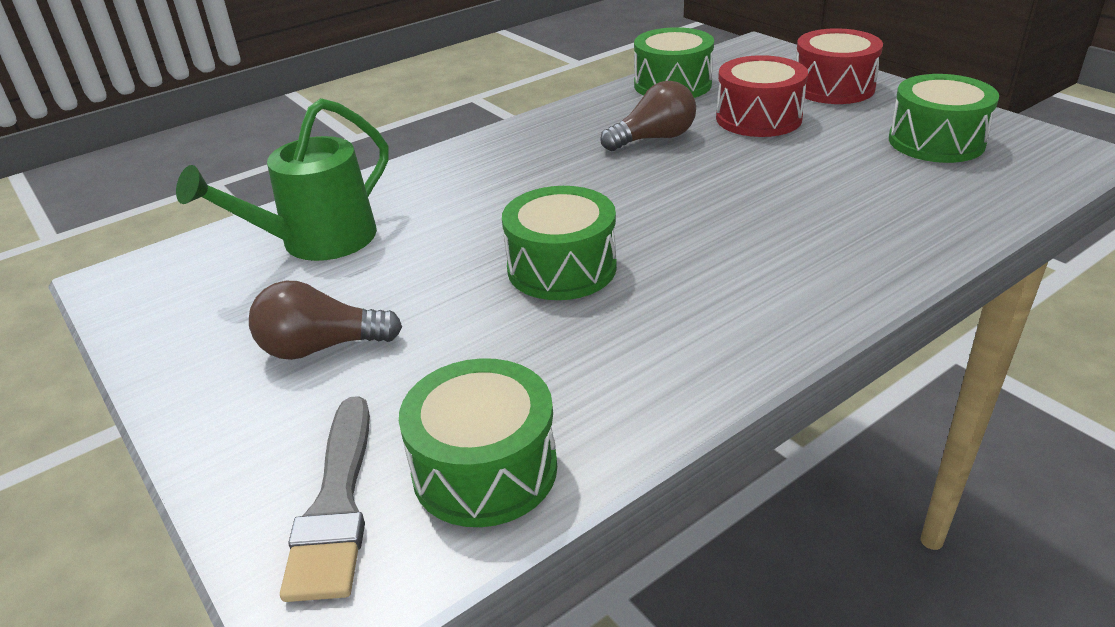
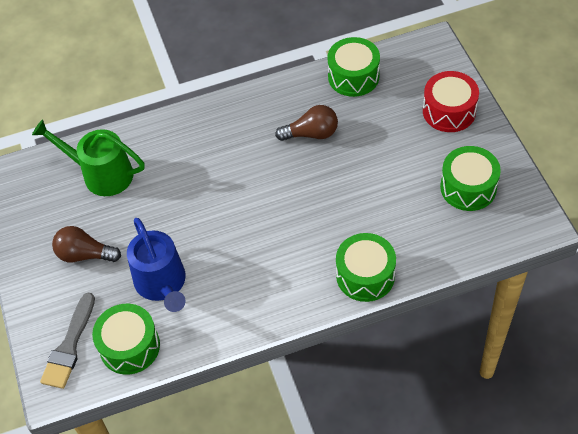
camera: 20 degrees right, 20 degrees up
(318, 241) = (101, 174): green watering can -> green watering can turned 45 degrees clockwise
(505, 353) = (162, 284): none -> blue watering can
(561, 268) = (211, 233): green drum -> green drum (365, 275)
(758, 118) = (383, 131): red drum -> none

